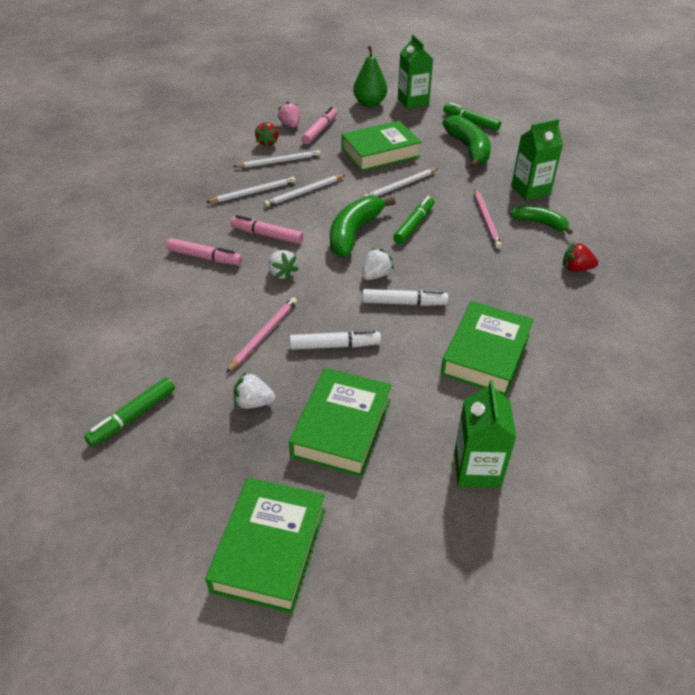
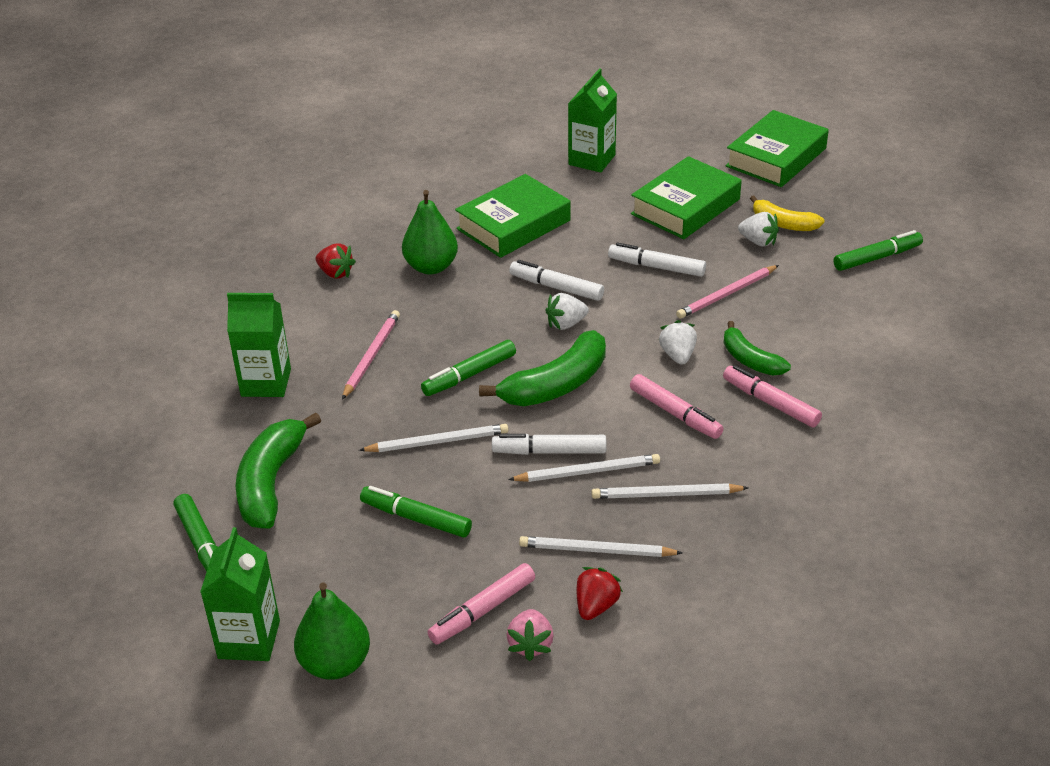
camera: 155 degrees left, 5 degrees down
(234, 435) = (783, 223): none -> yellow banana
(332, 197) = (550, 451): none -> white marker
(380, 153) = (416, 519): green book -> green marker
(513, 293) = (431, 267): none -> green pear
(540, 223) = (310, 333): green banana -> green banana (750, 360)

